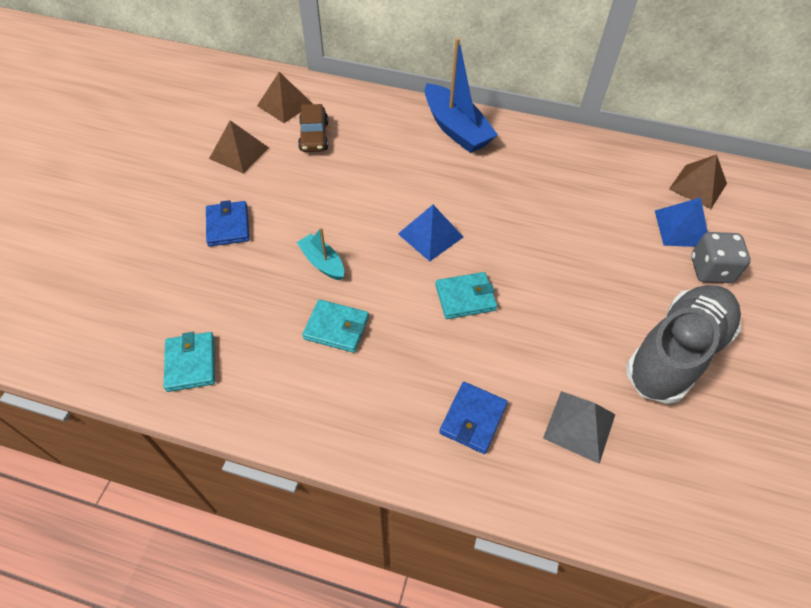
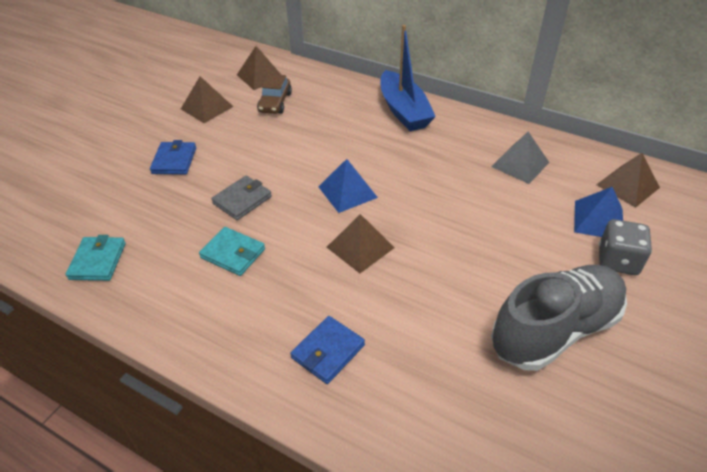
camera: 15 degrees right, 10 degrees down
(322, 263) = (242, 200): turquoise boat -> grey wallet
(465, 297) = (360, 247): turquoise wallet -> brown pyramid
(579, 426) = (431, 377): grey pyramid -> grey pyramid (520, 164)

